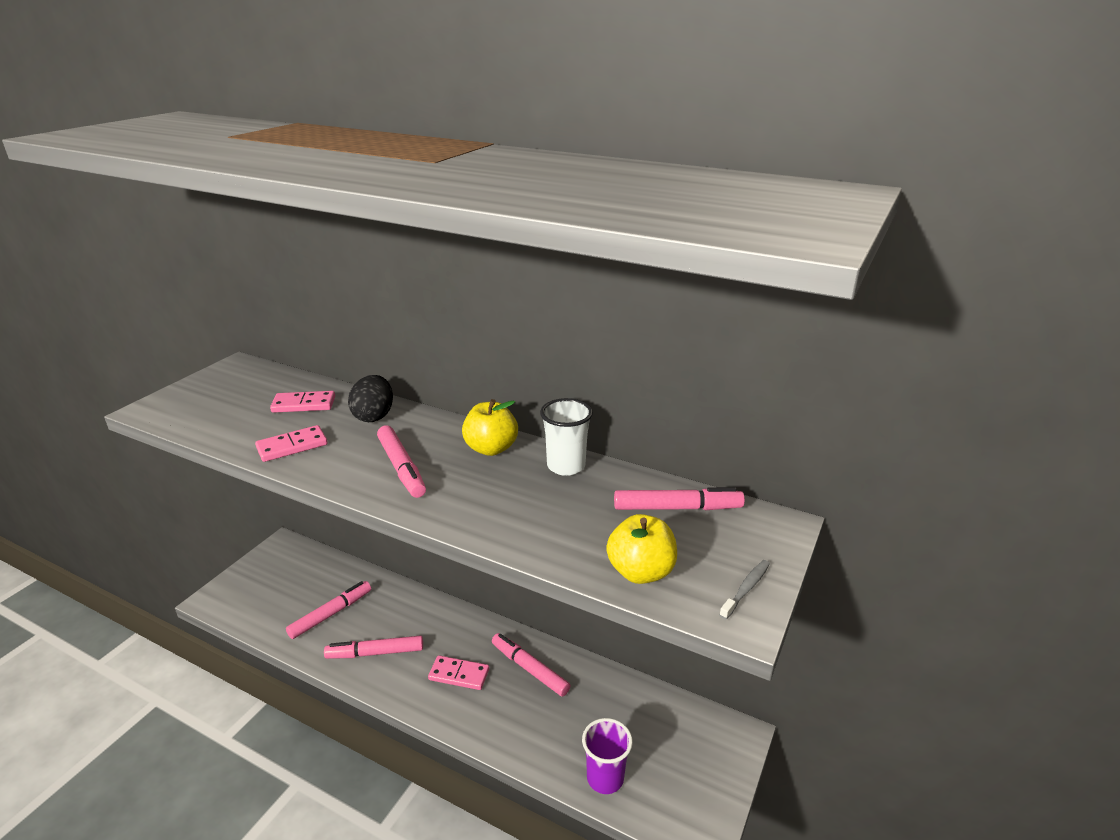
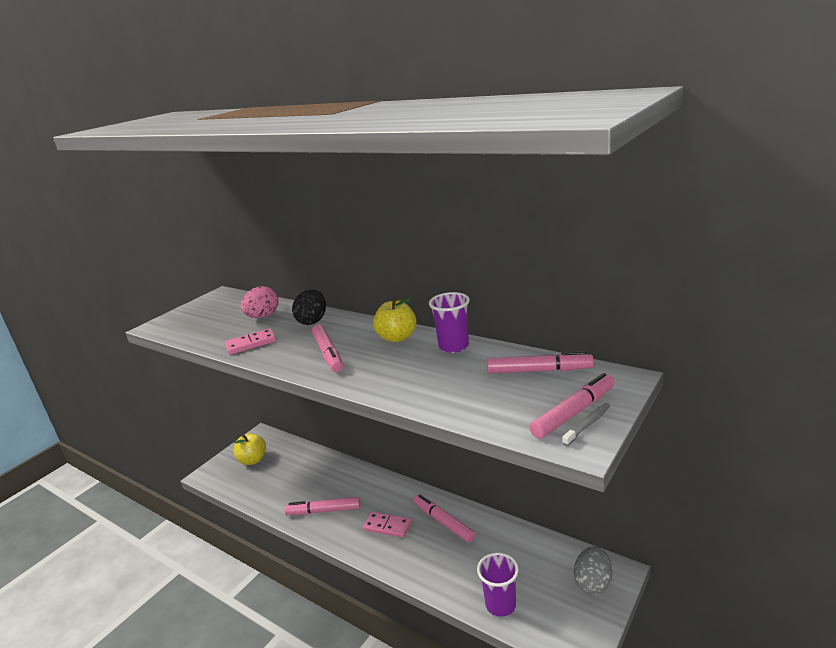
camera: 10 degrees right, 5 degrees down
(304, 404) = (263, 316): pink domino -> pink egg
(331, 614) = (292, 483): pink marker -> pink marker (574, 413)
(566, 466) = (453, 346): white cup -> purple cup
(640, 572) = (503, 415): yellow apple -> yellow apple (253, 460)
(712, 748) = (593, 583): none -> grey egg

